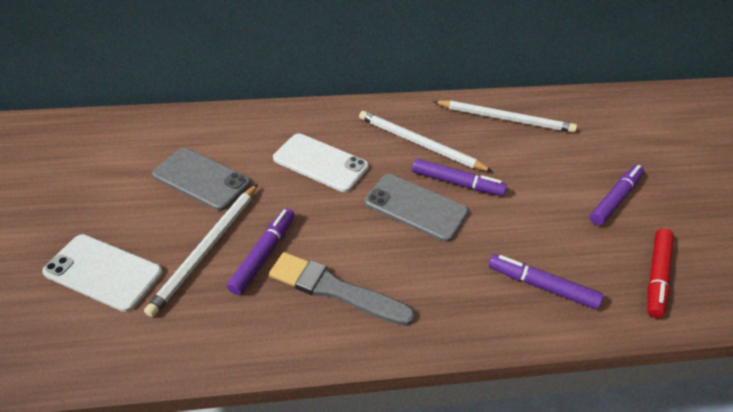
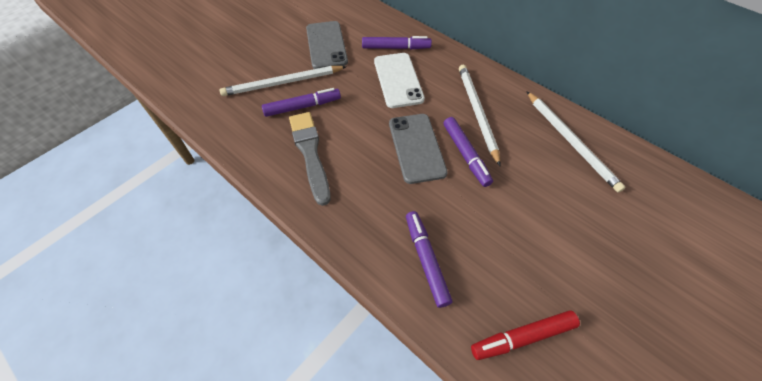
camera: 50 degrees right, 10 degrees up
(103, 272) = (231, 60): white phone -> none
(614, 199) = (575, 262): purple marker -> purple marker (396, 48)

